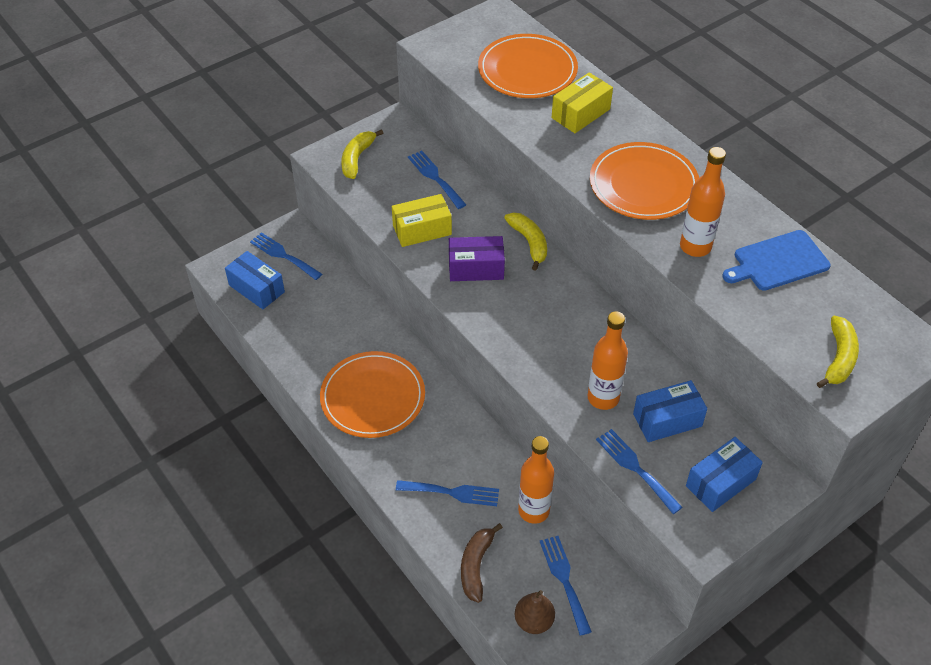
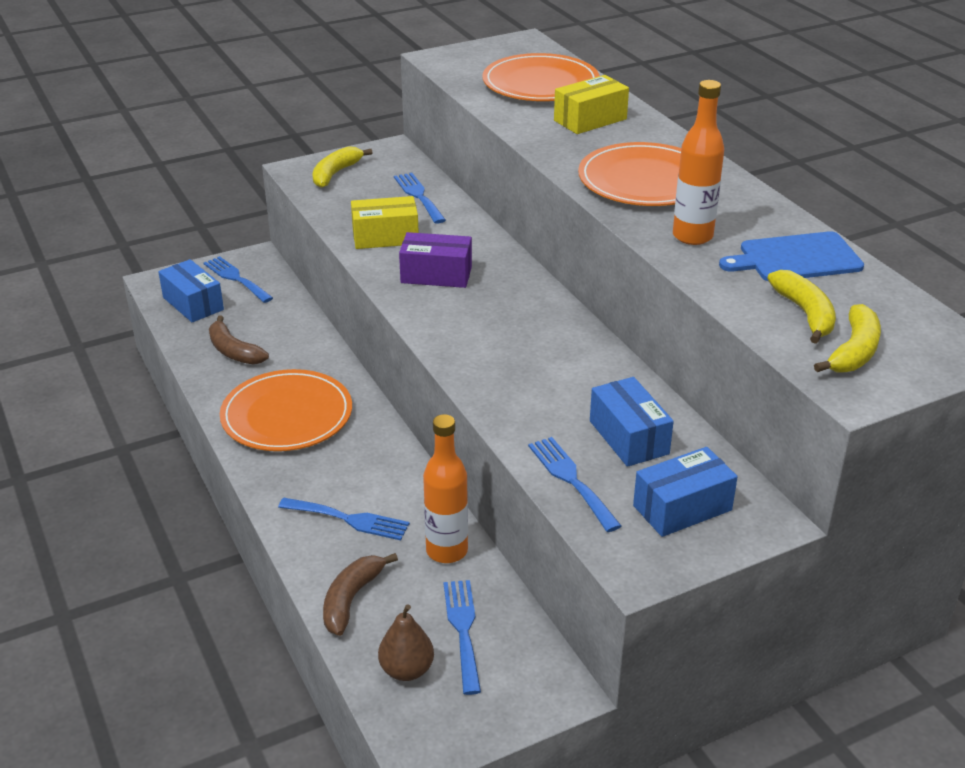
camera: 10 degrees right, 15 degrees down
(308, 336) = (234, 351): none -> brown banana
(529, 243) = (509, 259): yellow banana -> yellow banana (805, 314)
(603, 398) = (551, 407): orange bottle -> none
(667, 420) = (629, 437): blue box -> blue box turned 75 degrees clockwise

